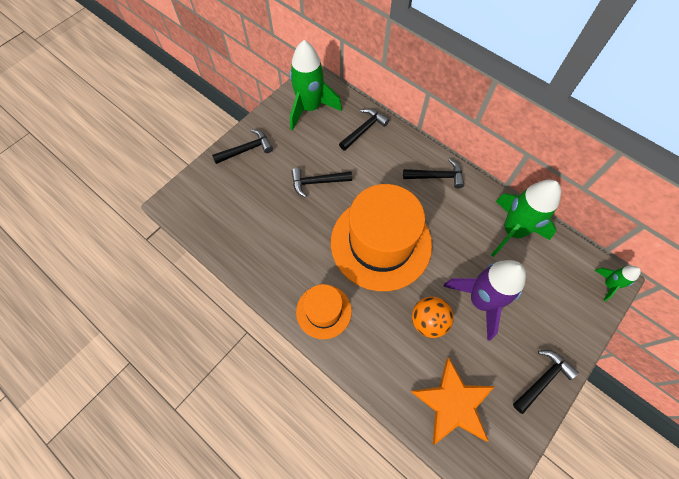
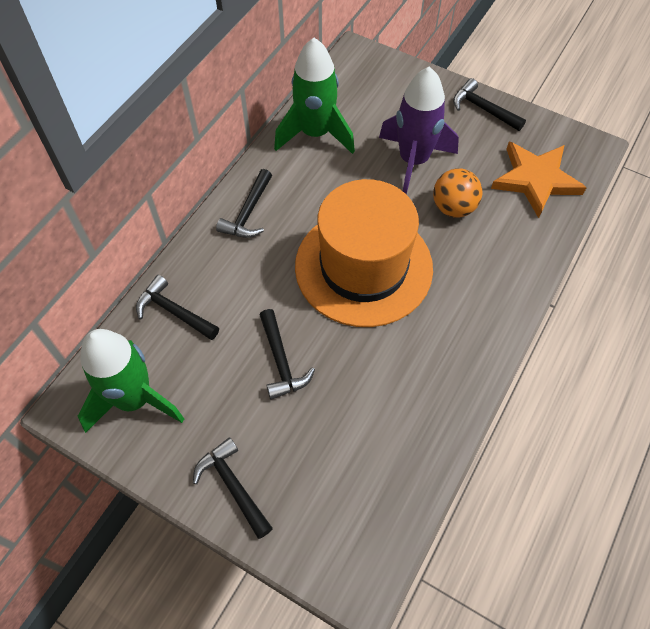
camera: 100 degrees left, 5 degrees down
(323, 311) = (476, 319): orange hat -> none
(437, 176) = (248, 213): black hammer -> black hammer turned 150 degrees counterclockwise
(608, 285) = (363, 56): green rocket -> none

